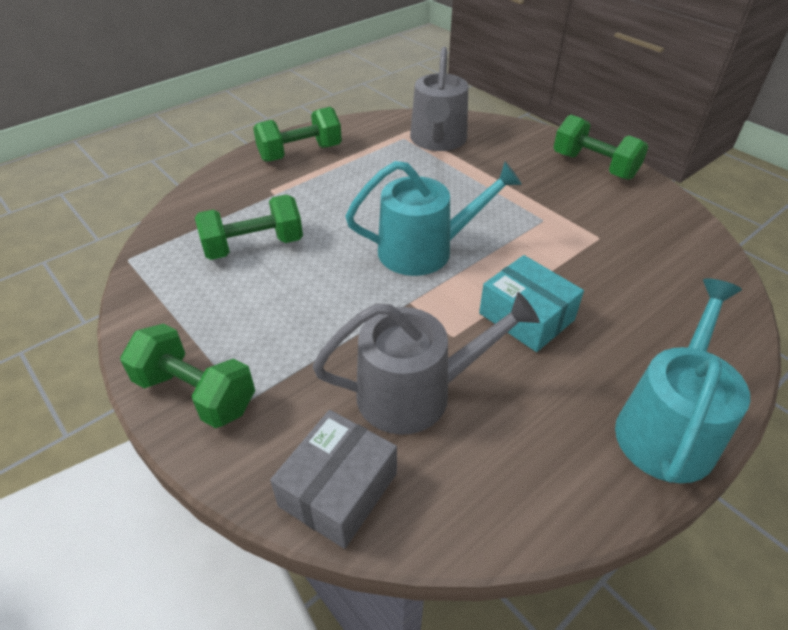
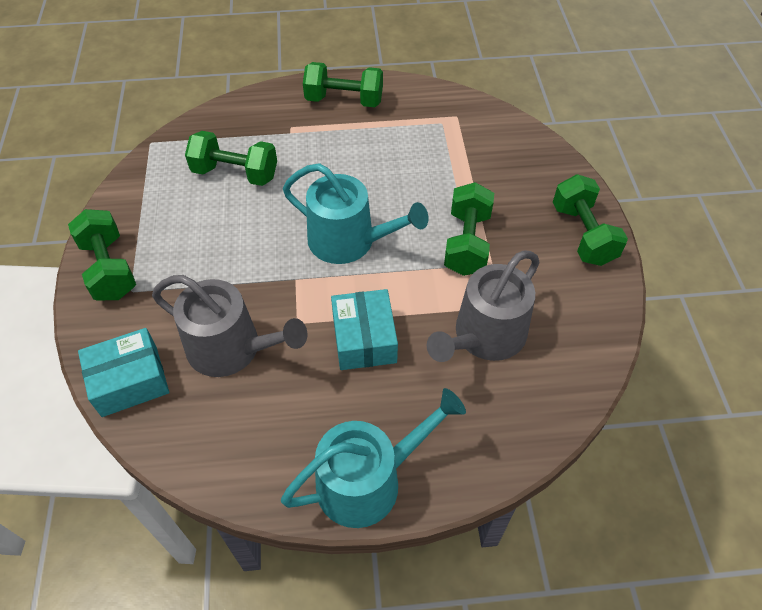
camera: 35 degrees right, 10 degrees up
(338, 489) = (130, 381): grey box -> turquoise box
(438, 140) = (469, 139): grey watering can -> grey watering can (484, 336)
(521, 208) = (467, 243): none -> green dumbbell

